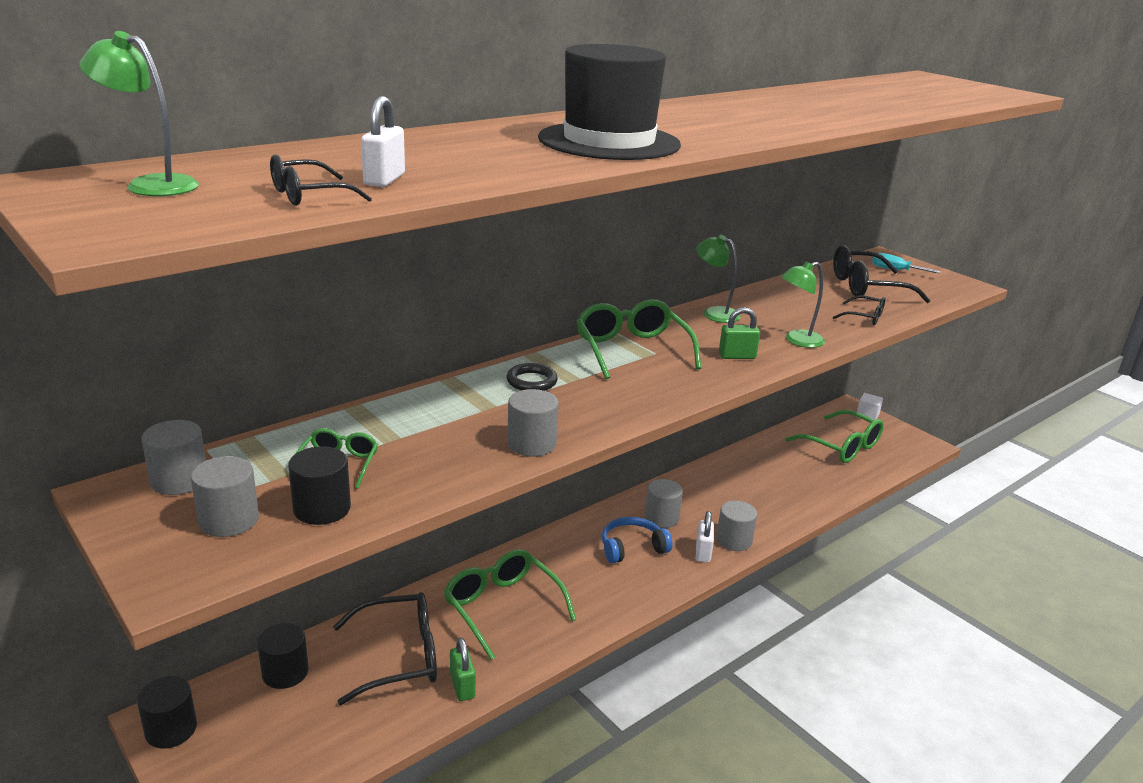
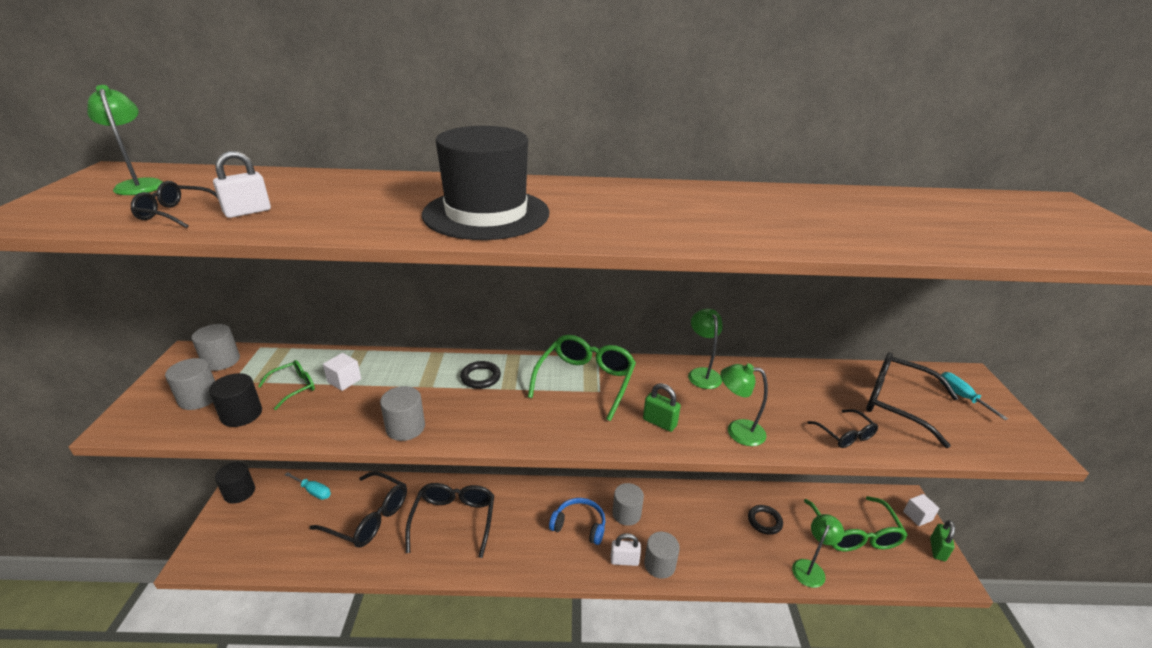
camera: 40 degrees right, 5 degrees up
(285, 672) = (313, 491): black cylinder -> turquoise screwdriver
(389, 436) = (344, 381): none -> white cube
(462, 686) = (374, 560): green padlock -> green padlock (937, 549)
(502, 607) = (454, 520): green glasses -> black glasses
(703, 553) = (624, 560): white padlock -> white padlock turned 45 degrees clockwise
(774, 469) = (764, 521): none -> black ring
(839, 485) = (810, 568): none -> green lamp

